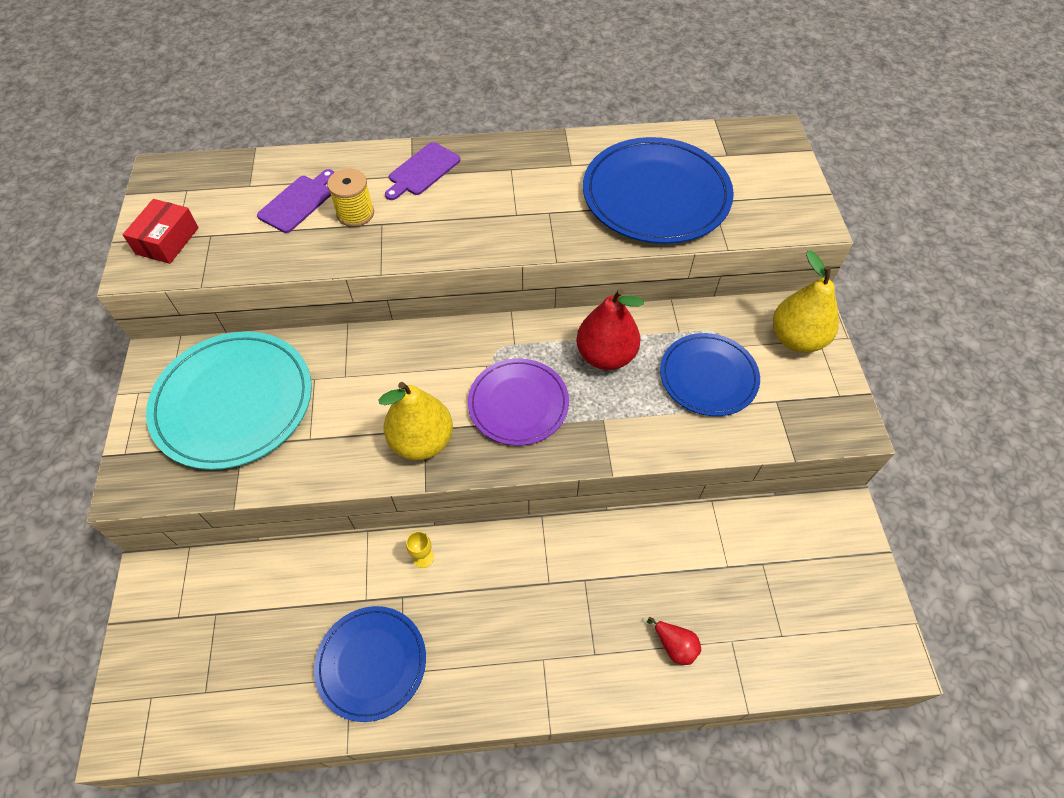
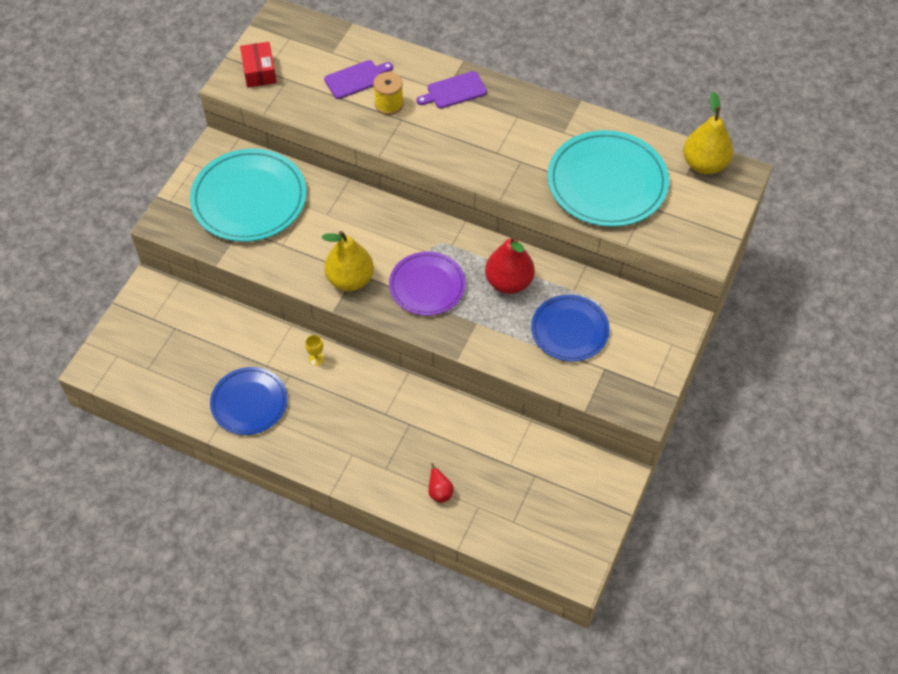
camera: 30 degrees right, 0 degrees up
(167, 241) = (259, 71): red box -> red box turned 60 degrees counterclockwise
(656, 195) = (607, 182): blue plate -> turquoise plate
(796, 339) = (655, 335): yellow pear -> yellow pear (704, 164)

